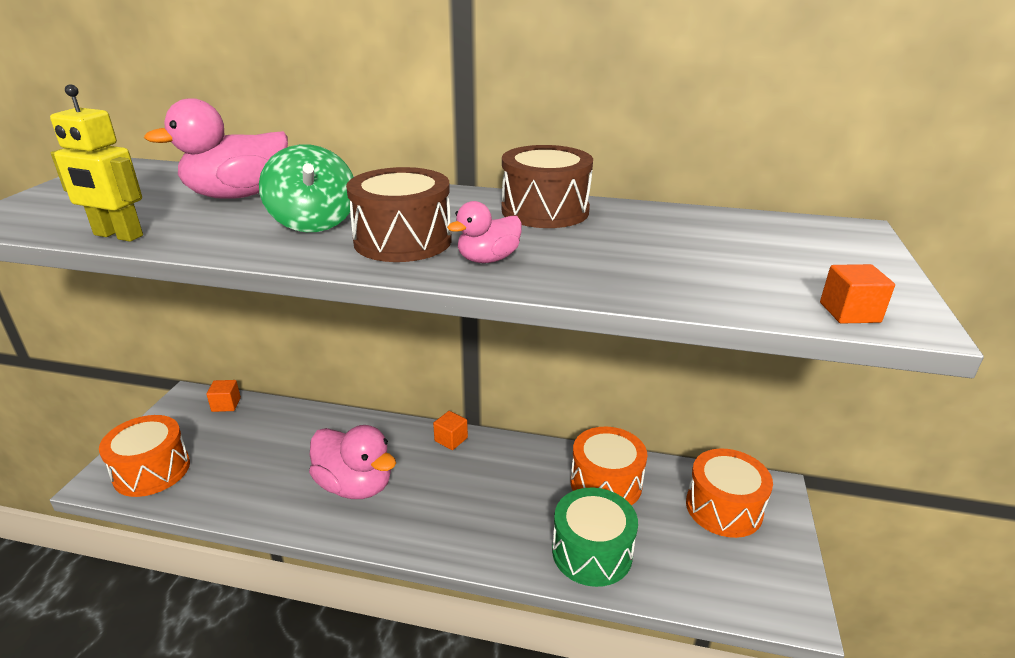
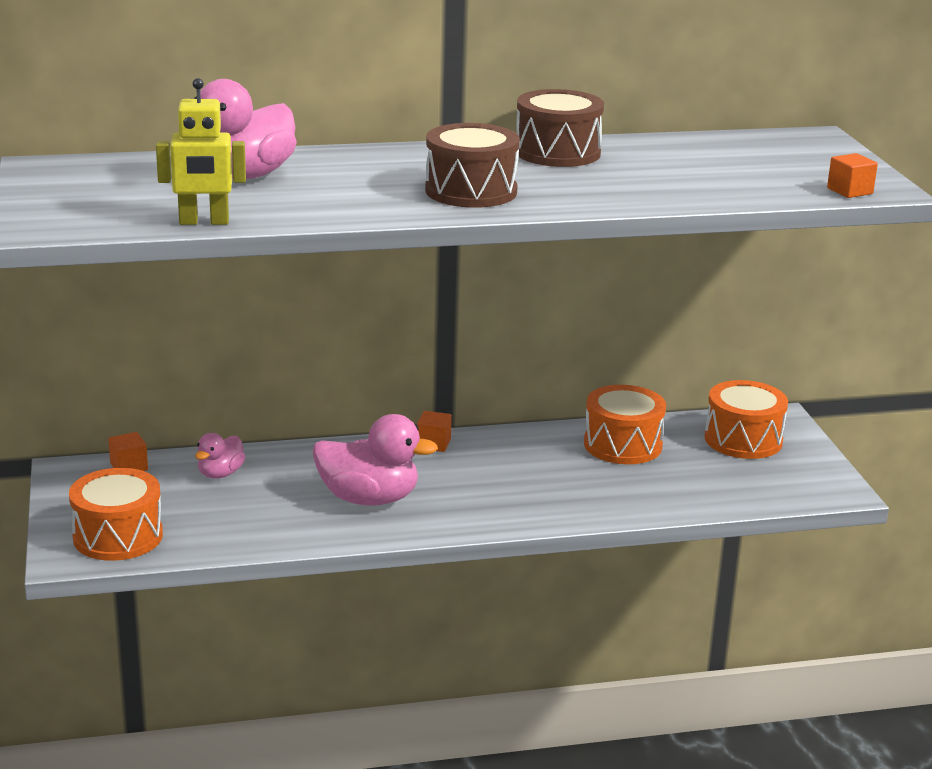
camera: 25 degrees left, 5 degrees down
(313, 222) = (366, 188): green spinning top -> none
(488, 259) = (561, 194): pink duck -> pink duck (220, 474)
(592, 552) = (647, 494): green drum -> none

